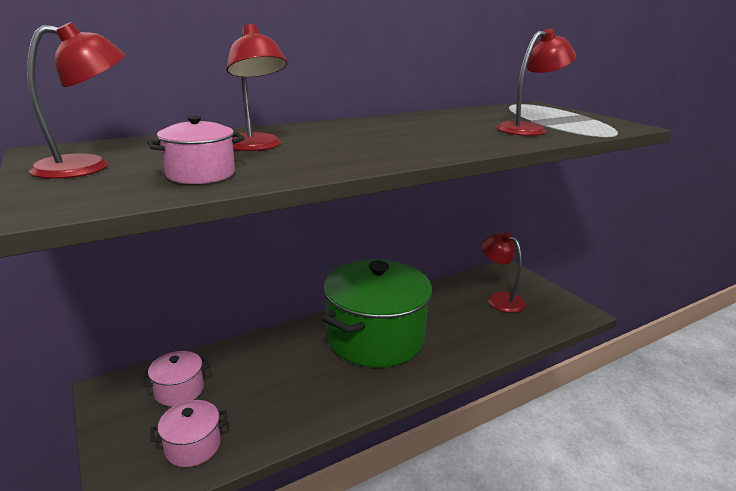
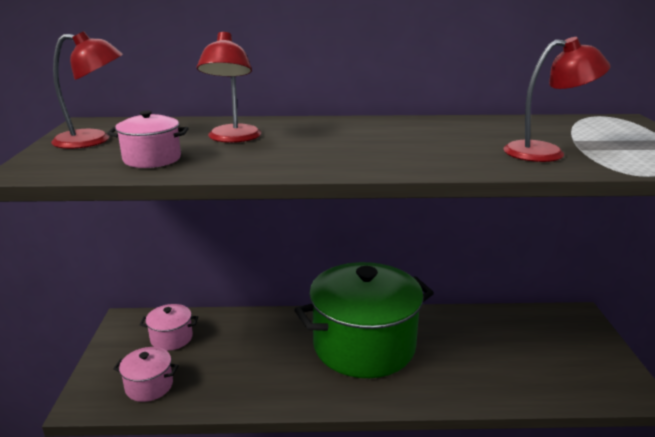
camera: 30 degrees right, 0 degrees up
(499, 299) = (537, 345): red lamp -> none

